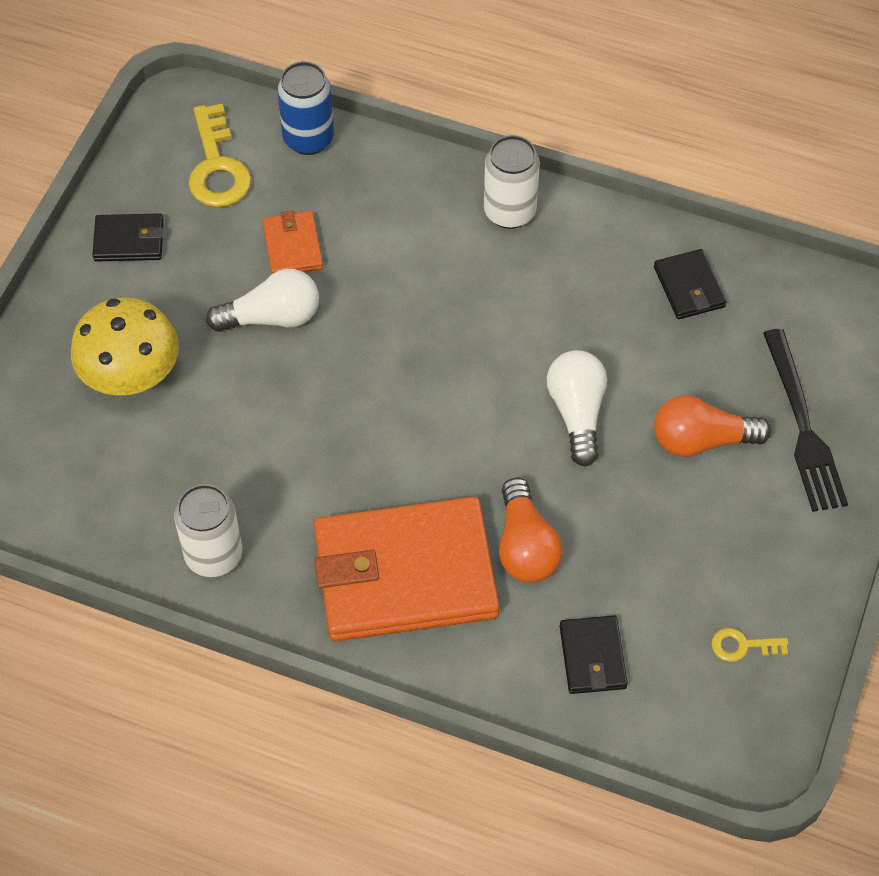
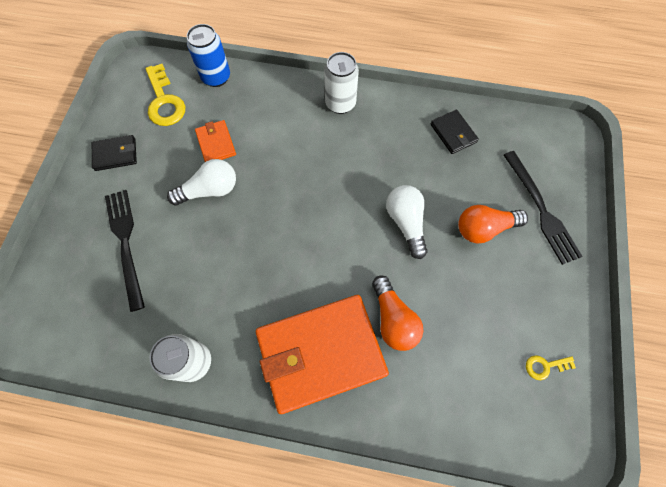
camera: 10 degrees left, 10 degrees up
(131, 376) = (126, 243): yellow mushroom -> black fork
(592, 657) = (453, 392): black wallet -> none

